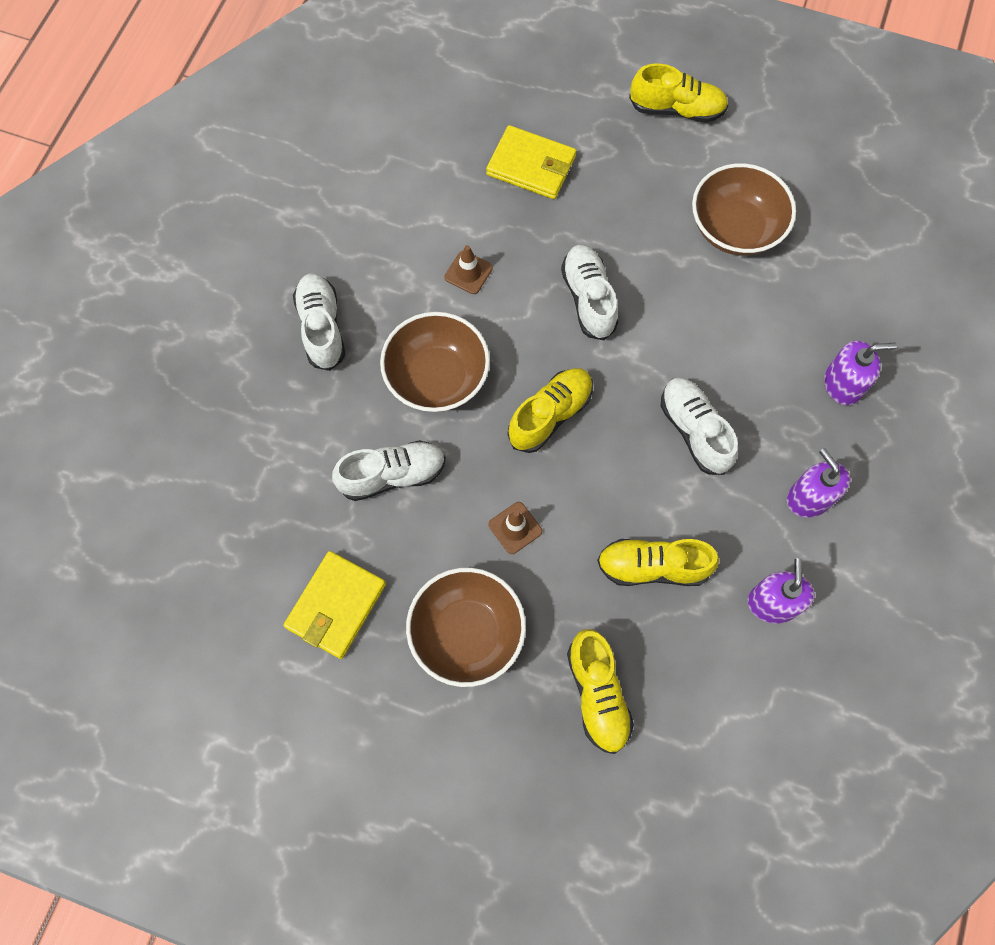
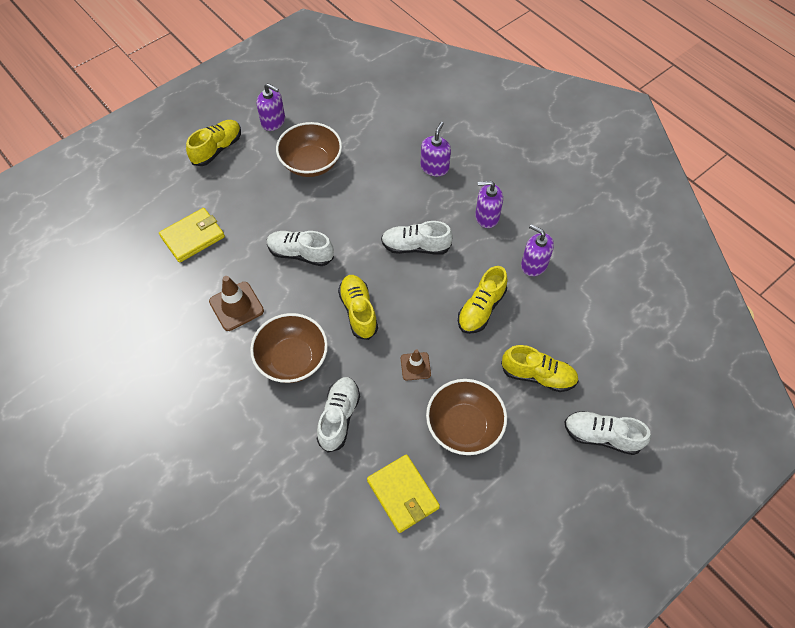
camera: 60 degrees left, 10 degrees down
(322, 328) = (210, 409): white shoe -> white shoe (601, 436)
(468, 272) = (236, 306): brown traffic cone -> brown traffic cone, size x1.61
(768, 144) = (273, 121): none -> purple soap dispenser

